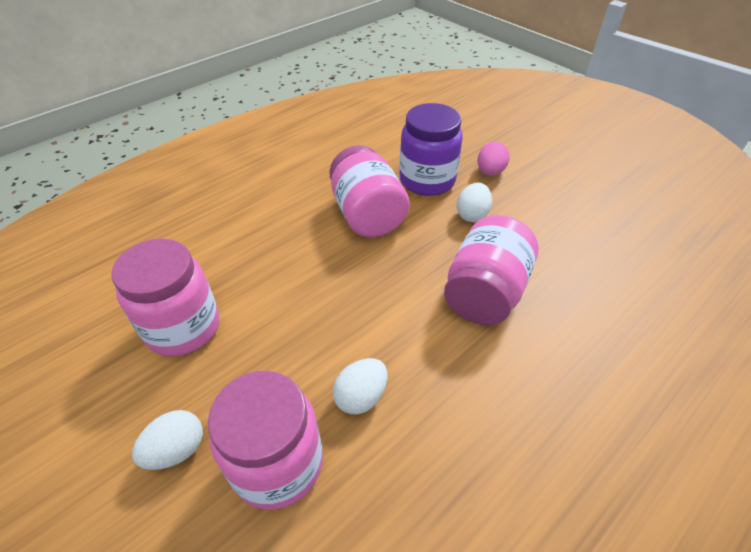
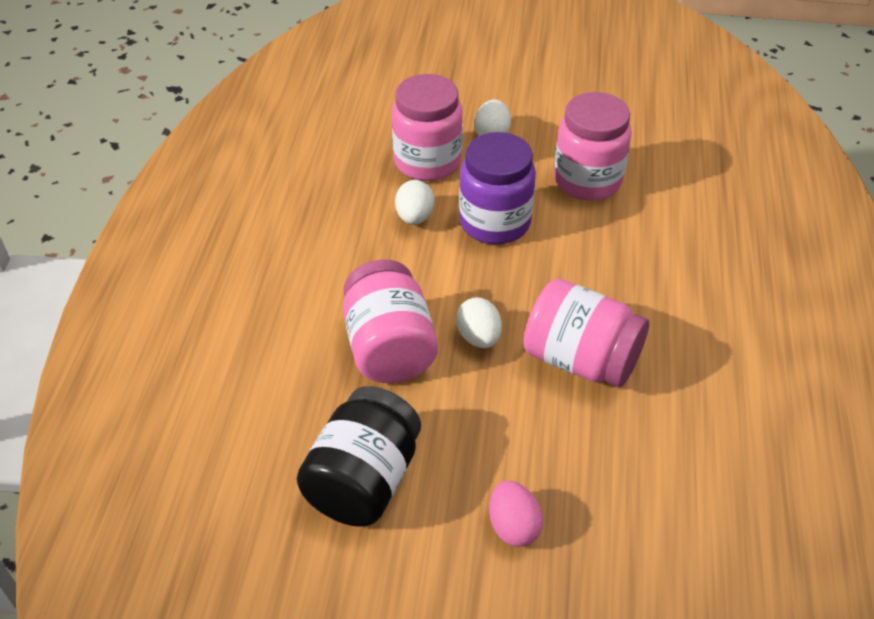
camera: 140 degrees right, 0 degrees up
(427, 180) = (573, 453): purple jar -> purple jar (495, 222)
(472, 215) = (475, 434): white egg -> white egg (478, 337)
(560, 229) = (363, 480): none -> black jar

